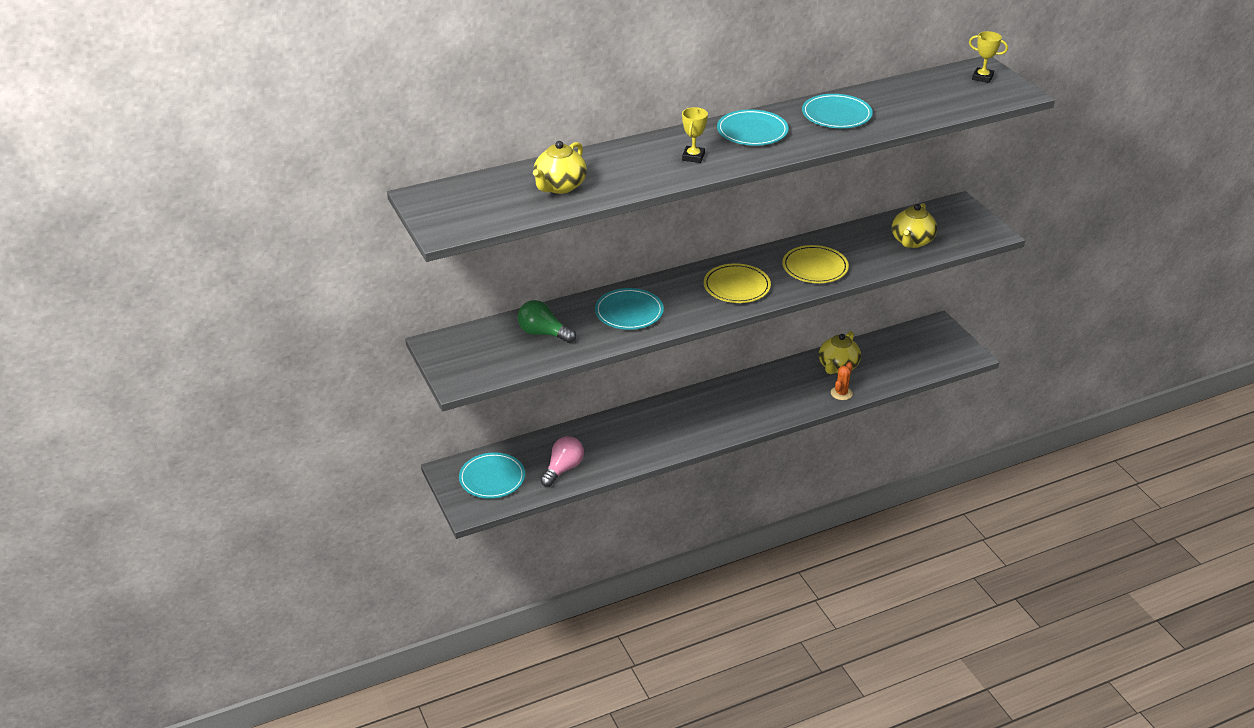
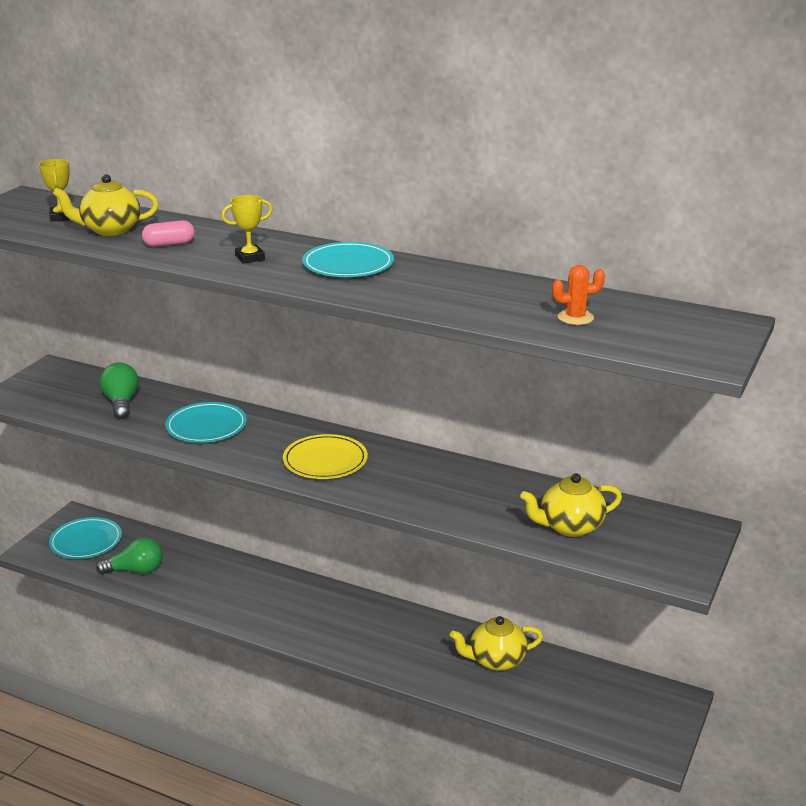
camera: 50 degrees right, 10 degrees down
(563, 469) = (135, 570): pink light bulb -> green light bulb
(624, 175) = (169, 244): none -> pink capsule
(815, 267) = (424, 488): yellow plate -> none
(836, 114) = (456, 287): turquoise plate -> none
(841, 393) = (453, 684): orange cactus -> orange cactus (575, 318)
(982, 77) = (703, 329): yellow trophy -> yellow trophy (61, 217)

